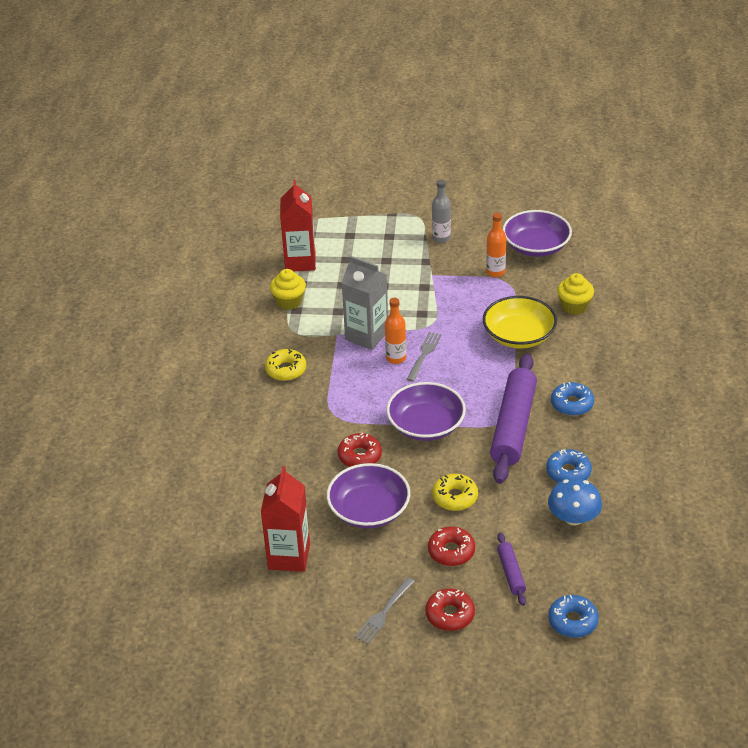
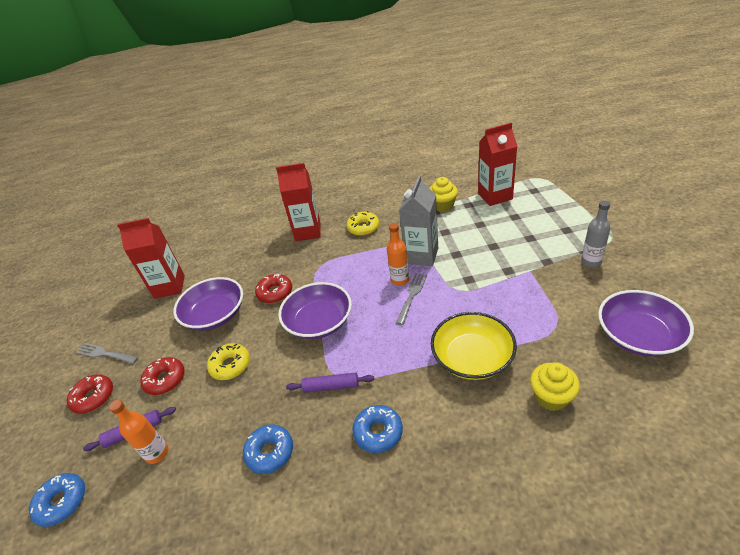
camera: 80 degrees right, 0 degrees up
(259, 418) = (308, 232): none -> red carton
(424, 355) = (412, 296): grey fork -> grey fork turned 75 degrees counterclockwise
(495, 272) = (566, 313): orange bottle -> orange bottle (157, 453)
(513, 426) = (331, 386): purple rolling pin -> purple rolling pin, size x0.46
(573, 518) = (203, 472): blue mushroom -> none

